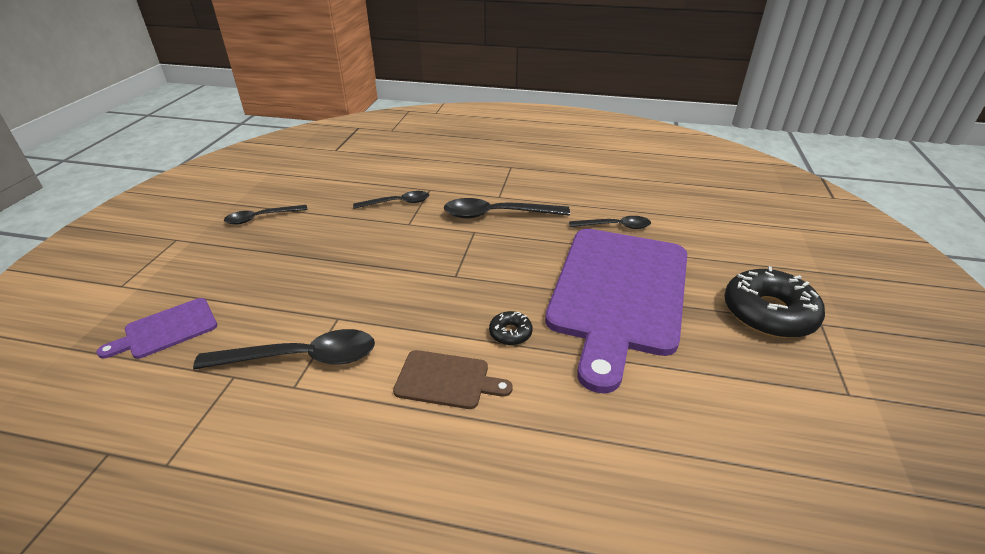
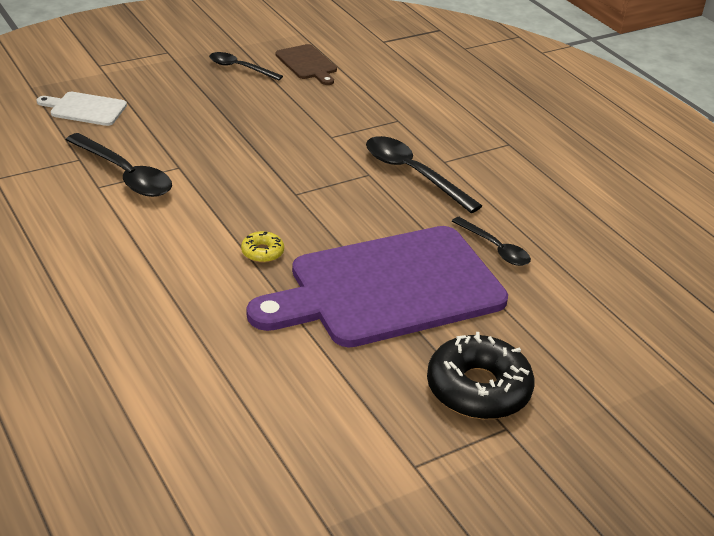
camera: 45 degrees right, 0 degrees up
(167, 329) = (85, 109): purple cutting board -> white cutting board
(397, 203) = (352, 115): black spoon -> none
(446, 380) = (177, 246): brown cutting board -> brown cutting board (307, 64)
(510, 333) = (262, 252): black donut -> yellow donut

